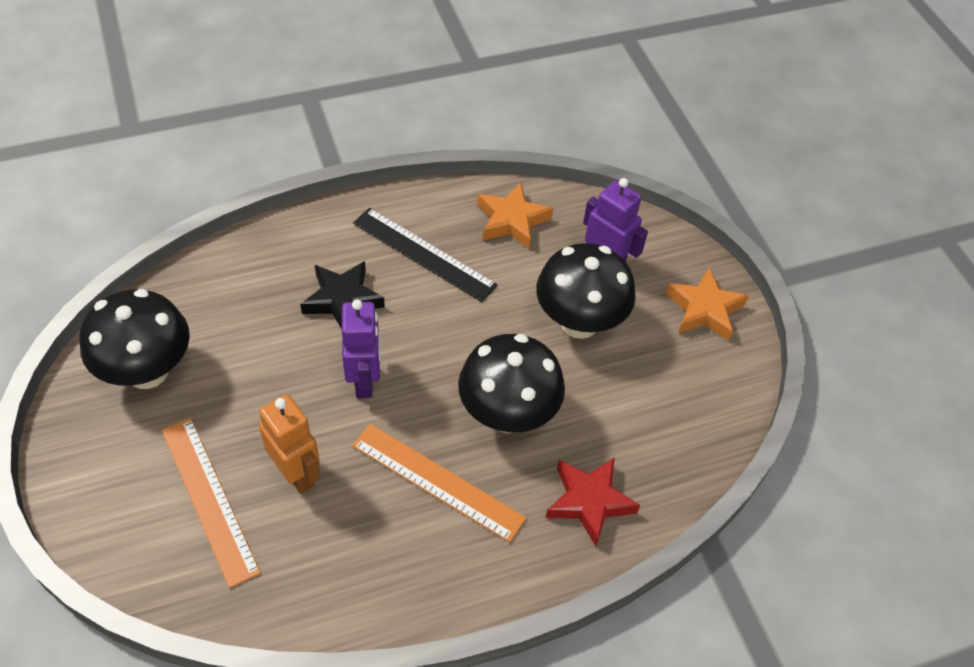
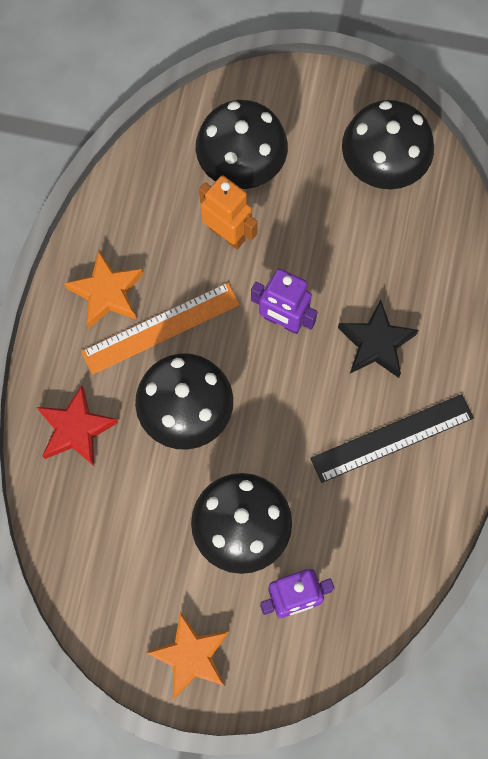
camera: 125 degrees right, 20 degrees up
(209, 499) = (241, 168): orange ruler -> black mushroom
(297, 473) = (227, 233): orange robot -> orange robot turned 135 degrees counterclockwise
(512, 220) = (390, 542): orange star -> orange star (107, 293)

